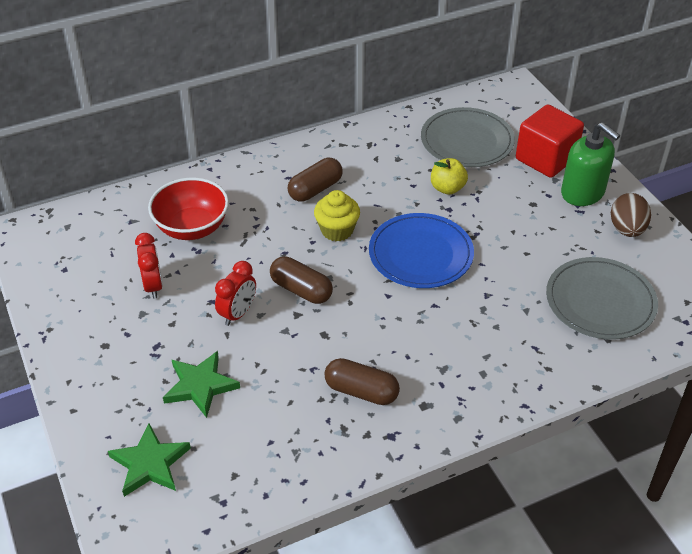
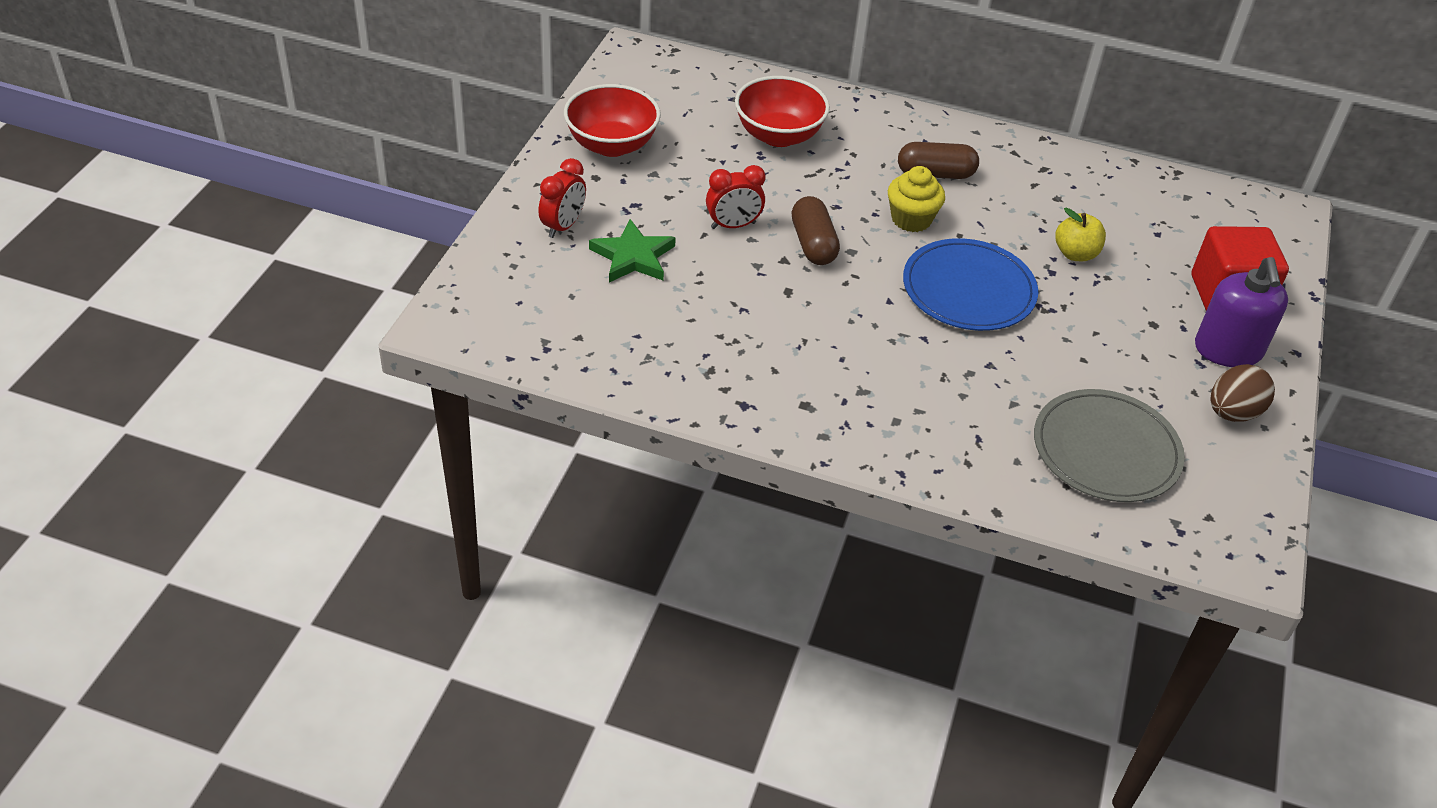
camera: 40 degrees right, 0 degrees up
(88, 312) = (612, 145): none -> red bowl
(150, 463) = (526, 282): green star -> none
(153, 286) = (689, 159): red clock -> red clock (563, 226)
(361, 391) = (763, 355): brown capsule -> none
(467, 141) = (1157, 227): grey plate -> none
(582, 193) = (1228, 350): green soap dispenser -> purple soap dispenser

